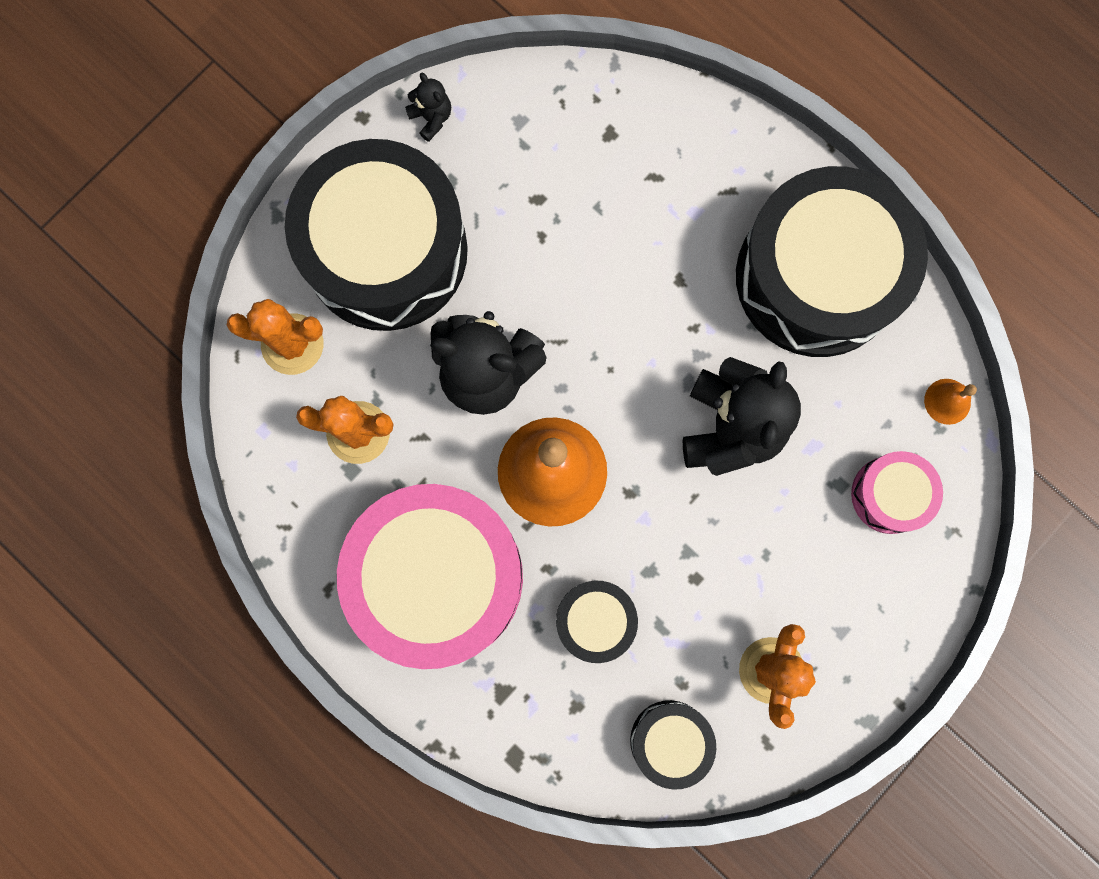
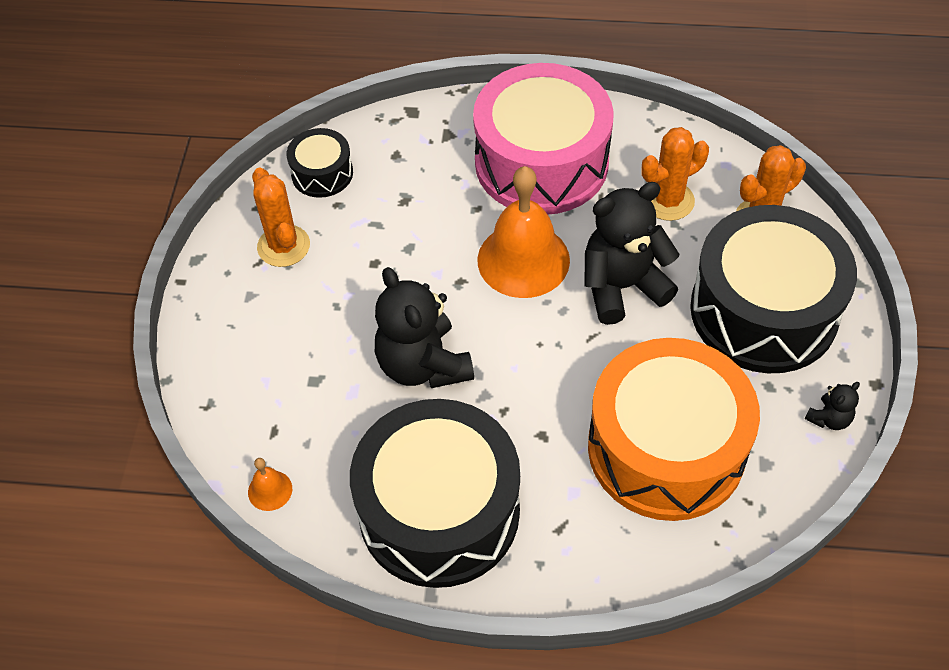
camera: 145 degrees right, 25 degrees down
(431, 118) = (829, 418): black teddy bear -> black teddy bear turned 60 degrees counterclockwise
(587, 192) = (666, 448): none -> orange drum
(595, 620) = (422, 201): black drum -> none
(890, 495) = (272, 398): pink drum -> none

